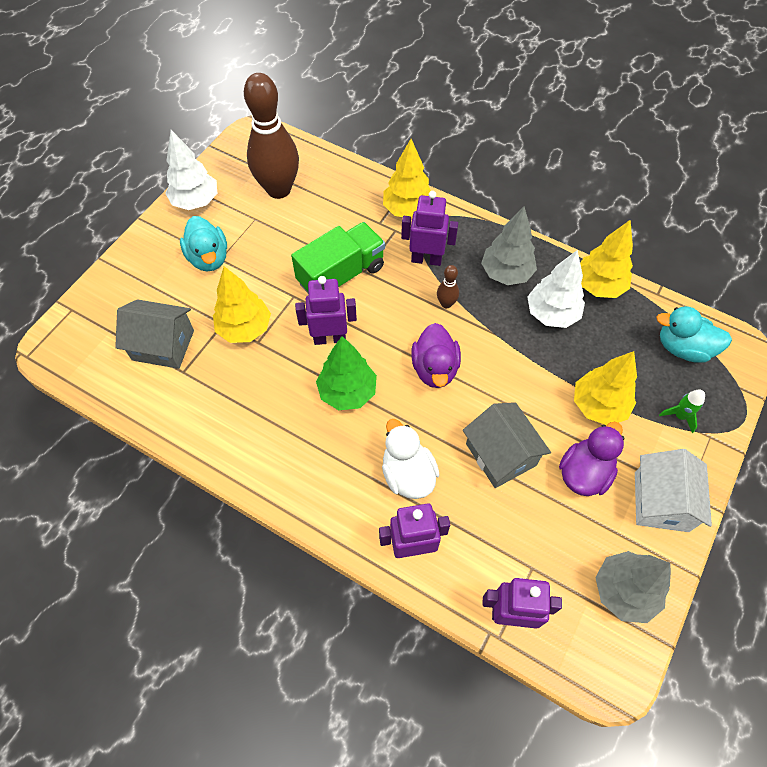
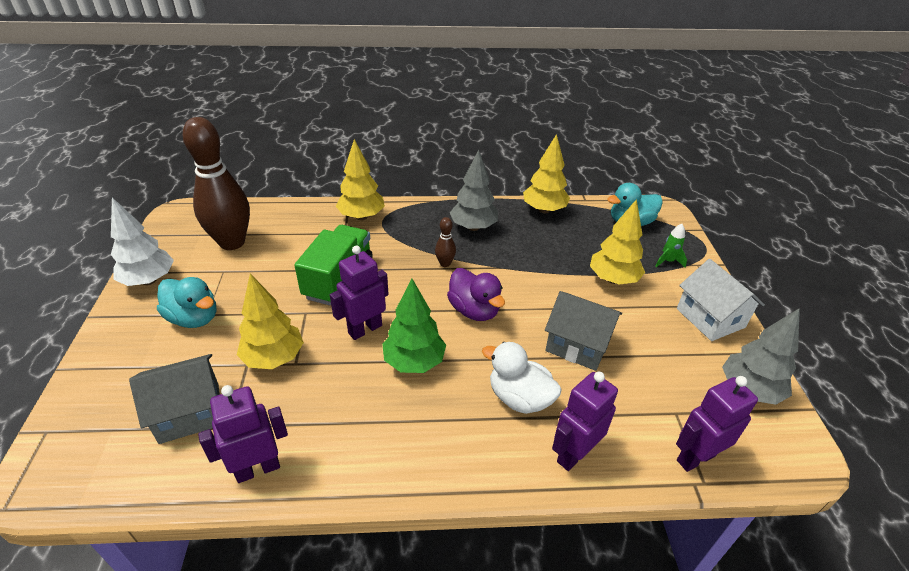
camera: 35 degrees left, 20 degrees down
(426, 259) = (404, 242): purple robot -> purple robot (257, 469)
(552, 314) = (528, 238): white tree -> none
(584, 473) = (645, 326): purple duck -> none

